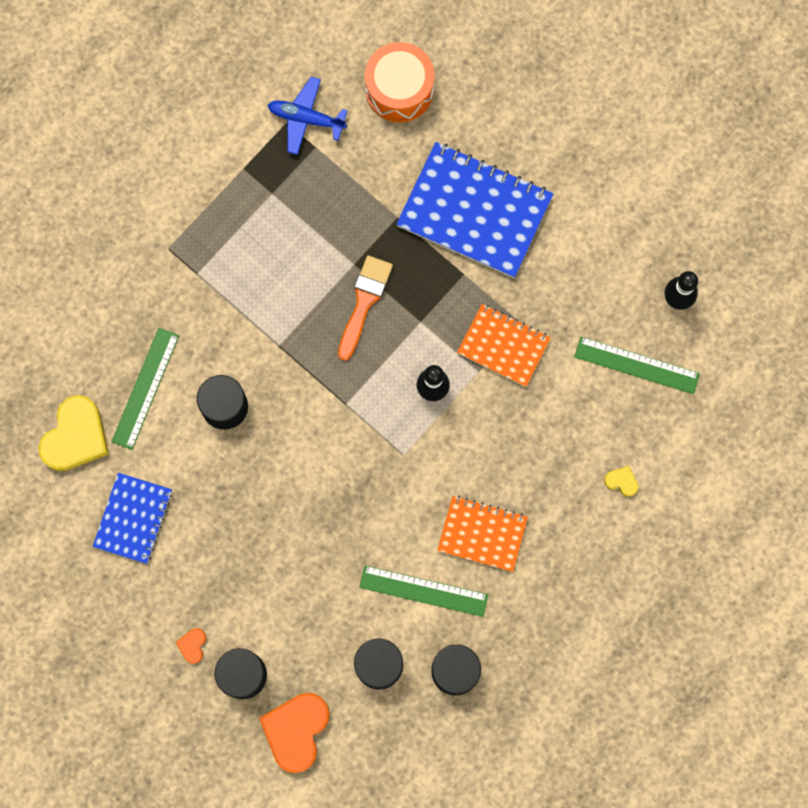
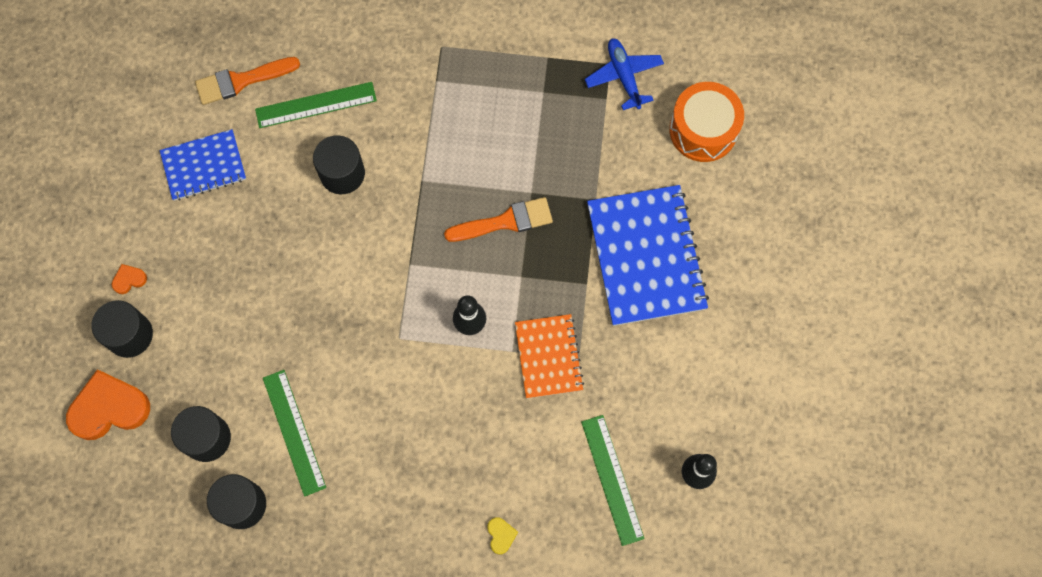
camera: 55 degrees right, 5 degrees down
(76, 437) = (241, 81): yellow heart -> orange brush
(482, 534) = (375, 448): orange notebook -> none

